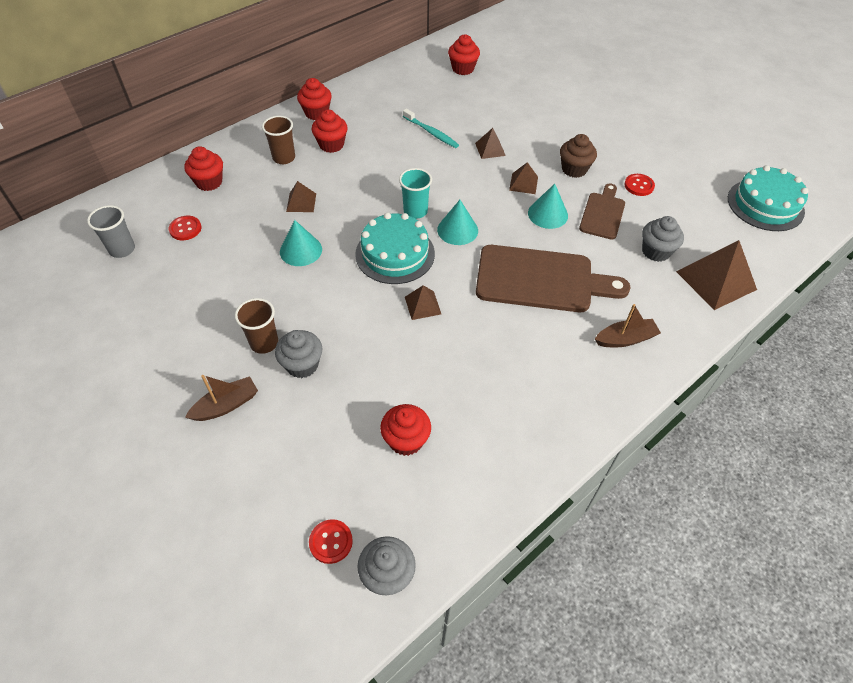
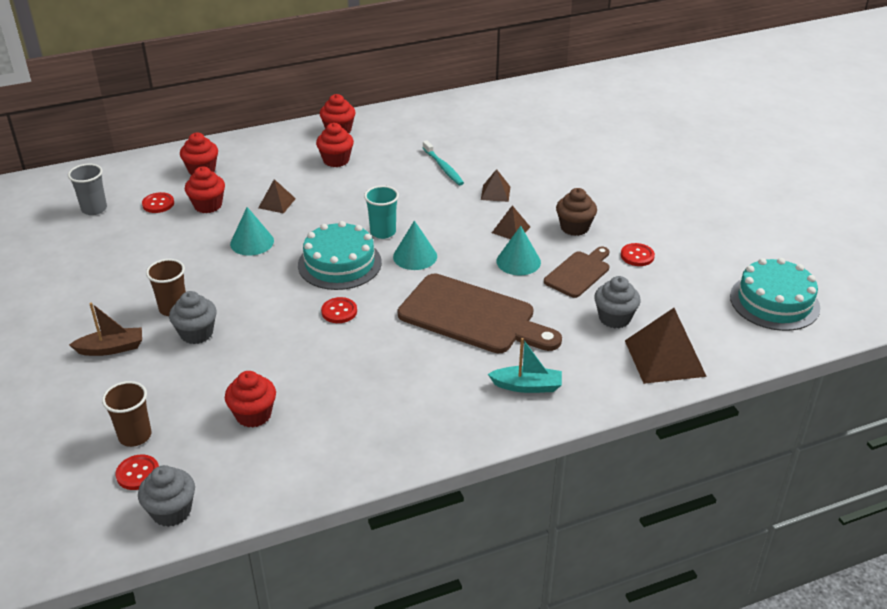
camera: 20 degrees right, 15 degrees down
(284, 158) = (283, 163): brown cup -> brown cup (135, 436)
(422, 305) = (339, 311): brown pyramid -> red button
(463, 69) = (514, 116): red cupcake -> red cupcake (208, 205)
(625, 339) = (527, 386): brown boat -> turquoise boat

